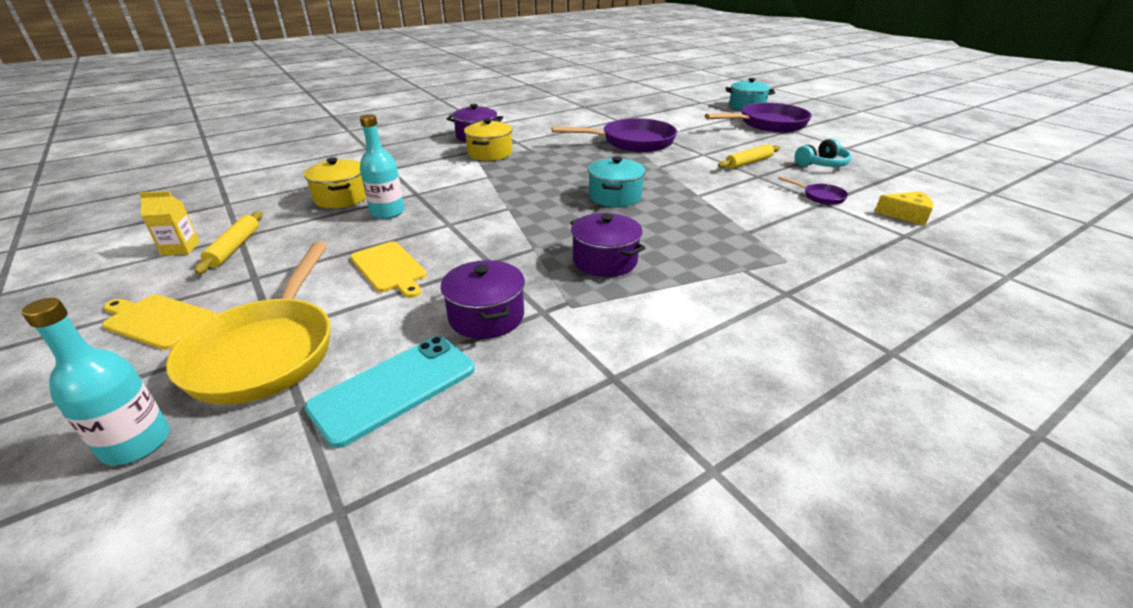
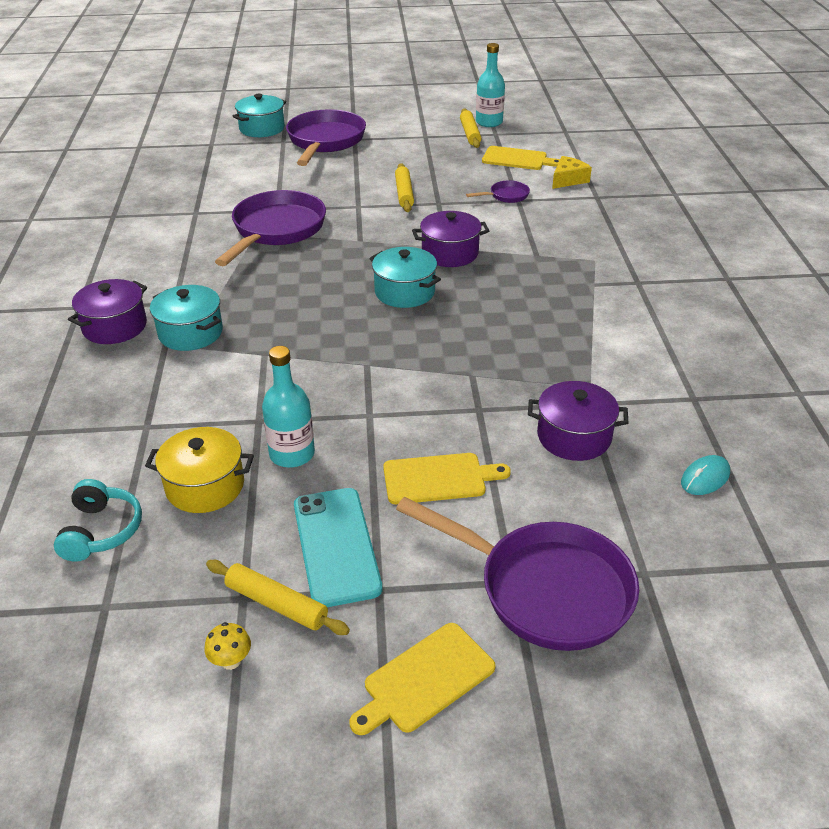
camera: 60 degrees left, 5 degrees up
(136, 443) = (646, 687): turquoise bottle -> turquoise bottle (489, 122)
(181, 248) = (231, 661): yellow carton -> yellow mushroom
(267, 351) = (544, 589): yellow pan -> purple pan
(394, 388) = (648, 513): turquoise phone -> turquoise phone (336, 546)
(474, 417) = (705, 478): none -> turquoise mouse
(490, 153) = (190, 333): yellow pot -> turquoise pot
(605, 260) = (527, 343): purple pot -> purple pot (450, 253)
(822, 164) = (446, 164): turquoise headphones -> turquoise headphones (101, 531)
(888, 160) = (470, 134): none -> yellow rolling pin
(891, 186) = (517, 159): none -> yellow cutting board

